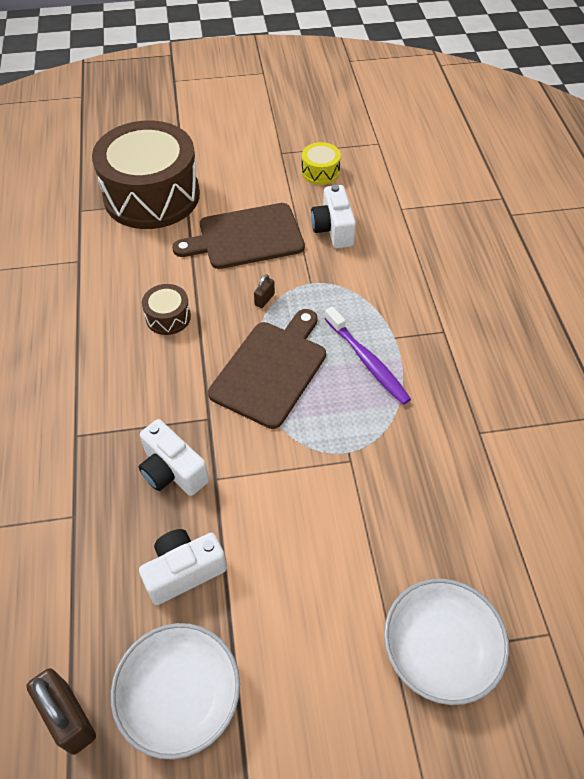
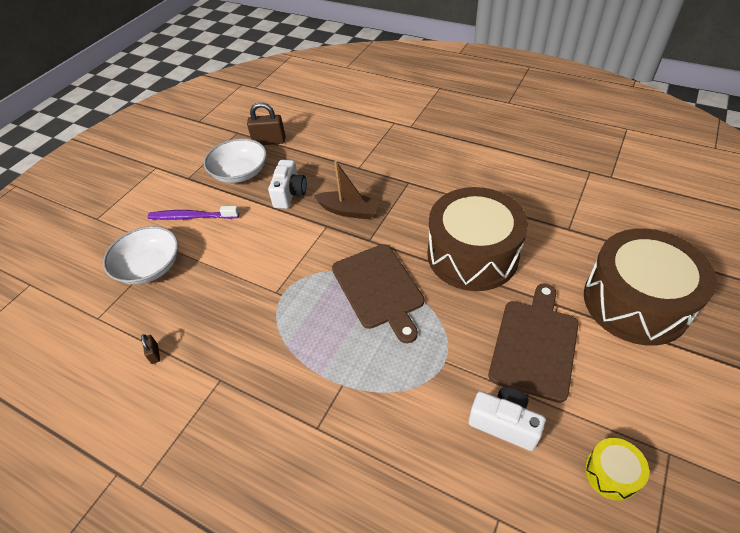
camera: 130 degrees right, 5 degrees down
(168, 317) = (472, 255): brown drum -> brown drum, size x2.43
(172, 471) = (348, 211): white camera -> brown boat
(264, 299) = (449, 319): brown padlock -> brown padlock (154, 354)
(367, 361) = (336, 350): purple toothbrush -> purple toothbrush (192, 217)

